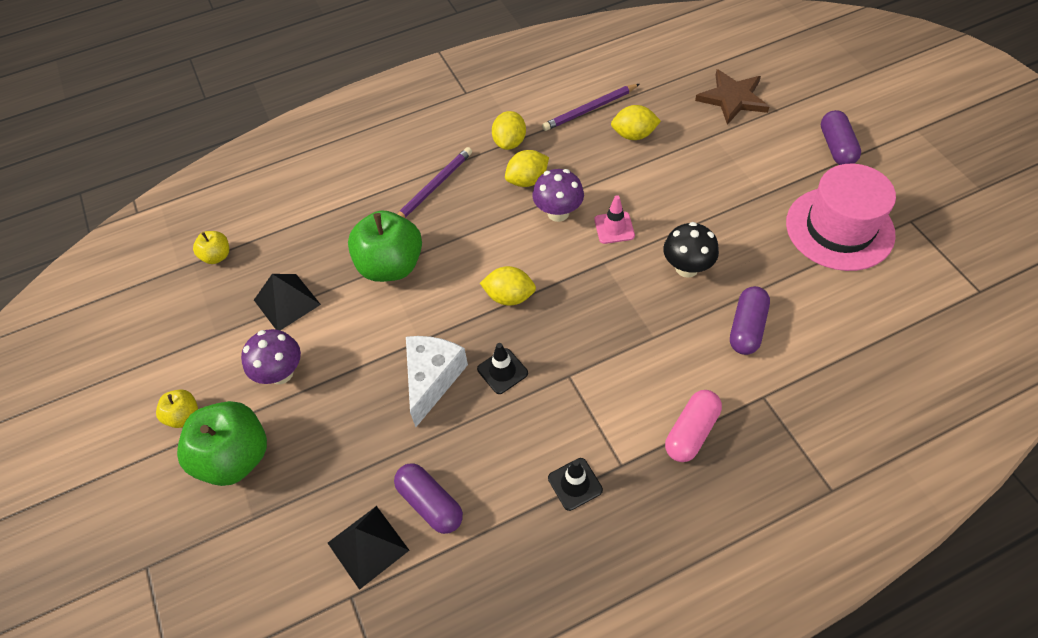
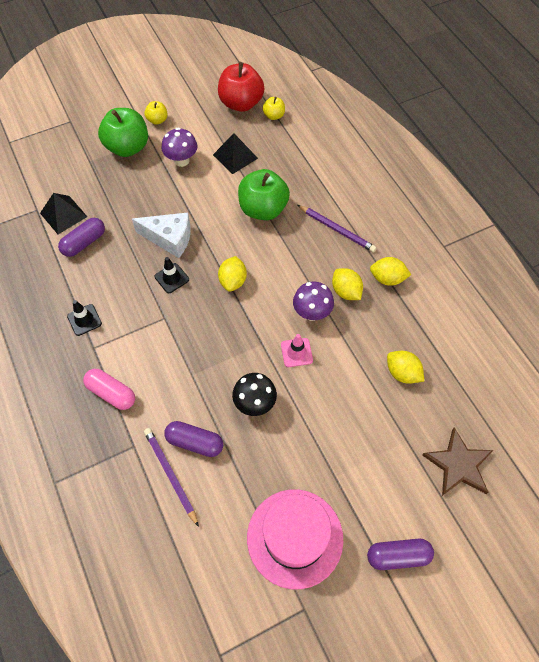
camera: 85 degrees right, 5 degrees up
(179, 298) = (241, 103): none -> red apple
(590, 109) = (431, 339): purple pencil -> purple pencil (170, 475)
(634, 135) = (402, 373): yellow lemon -> yellow lemon turned 45 degrees counterclockwise

